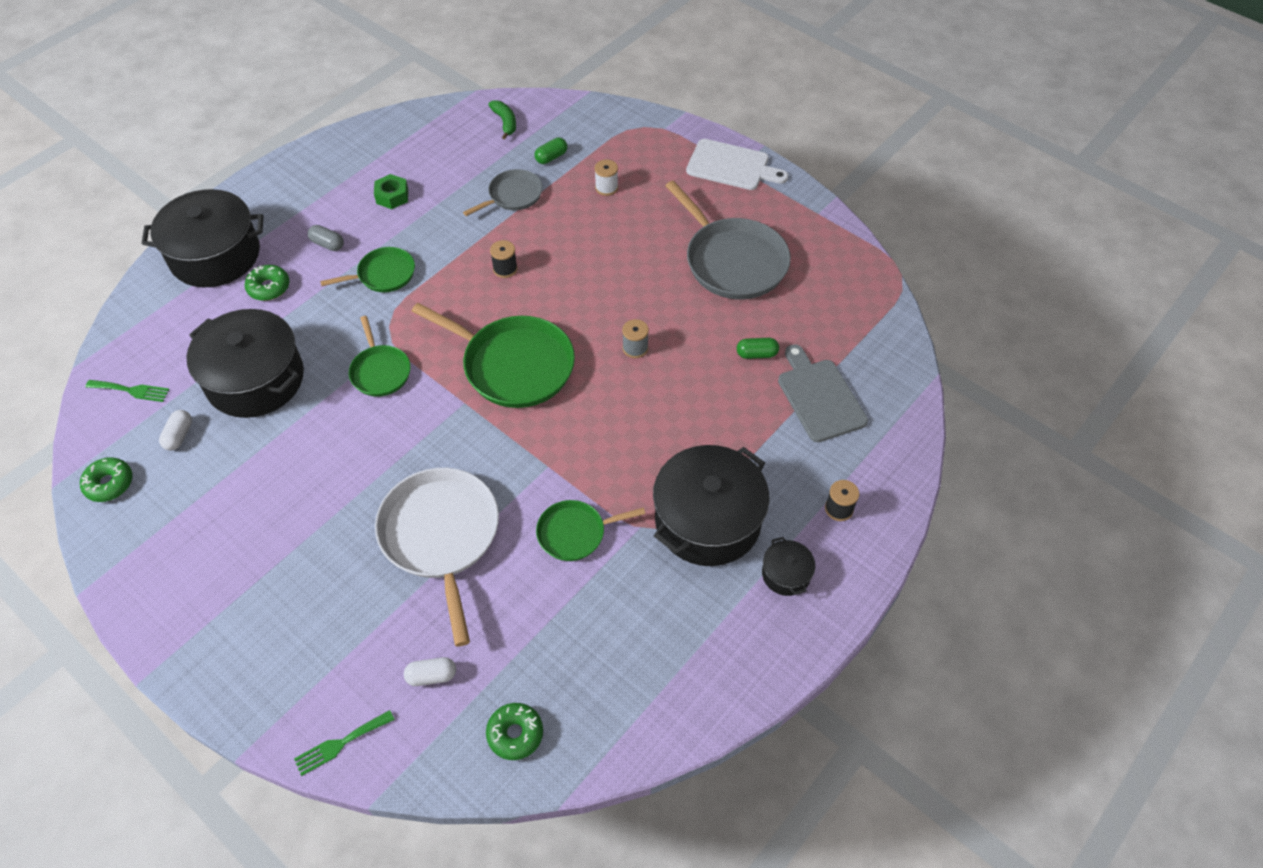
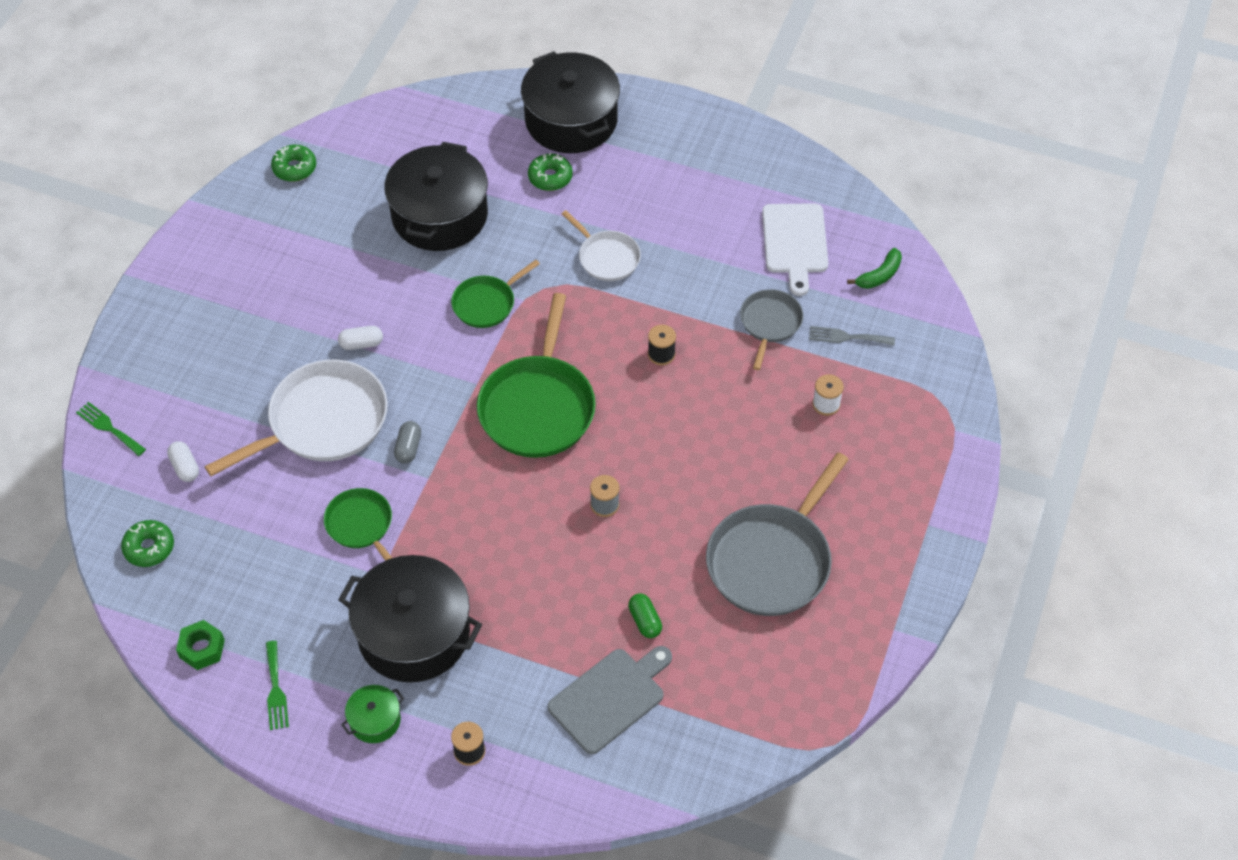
camera: 70 degrees right, 0 degrees up
(131, 390) = (393, 136): green fork -> green fork (275, 689)
(179, 435) = (359, 190): white capsule -> white capsule (361, 344)
(327, 244) = (625, 197): grey capsule -> grey capsule (408, 448)
(383, 274) = (607, 257): green pan -> white pan
(392, 196) = (715, 222): green nut -> green nut (202, 649)
(513, 195) = (770, 323): grey pan -> grey pan turned 105 degrees counterclockwise
(551, 157) = (847, 337): green capsule -> grey fork
(731, 166) = (927, 517): white cutting board -> white cutting board (795, 242)
(786, 574) = (375, 720): black pot -> green pot

